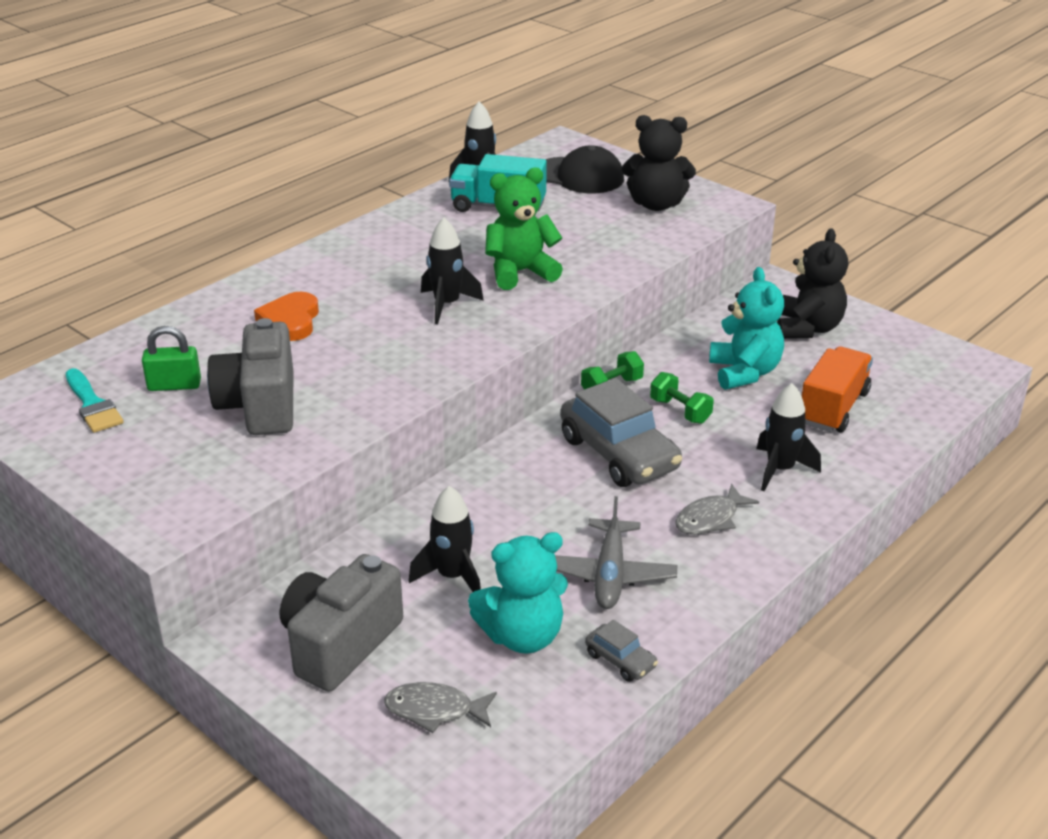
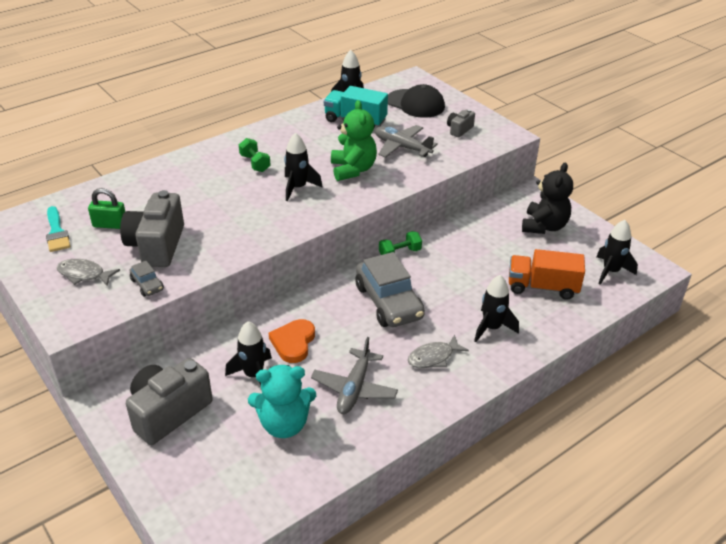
camera: 10 degrees right, 5 degrees up
(290, 321) = (196, 188): orange heart -> orange heart (293, 343)
(434, 710) = (211, 468): grey fish -> grey fish (84, 274)
(520, 272) = (353, 170): green teddy bear -> green teddy bear turned 90 degrees clockwise
(581, 236) = (402, 147): none -> grey plane
(620, 660) = (341, 451): grey car -> grey car (147, 285)
(656, 204) = (459, 130): black teddy bear -> grey camera
(680, 411) = (439, 276): green dumbbell -> green dumbbell (255, 163)
(744, 372) = (491, 253): turquoise teddy bear -> none
(833, 408) = (542, 287): orange truck -> orange truck turned 120 degrees counterclockwise
(921, 377) = (610, 271): none -> black rocket

